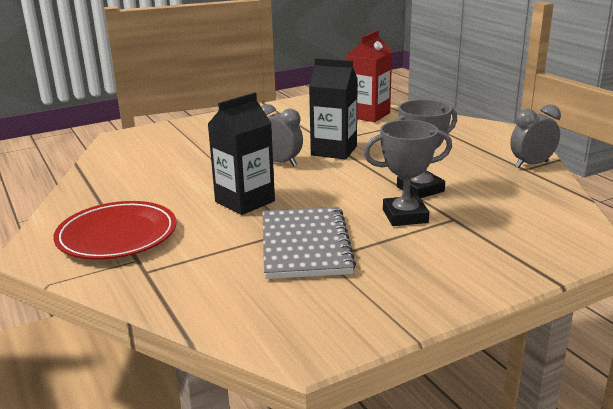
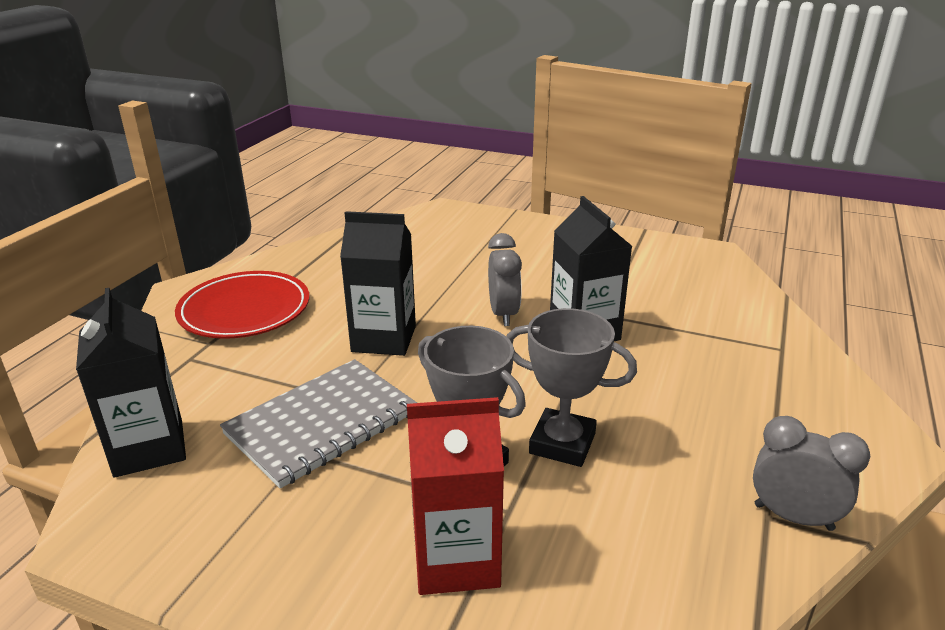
camera: 50 degrees right, 5 degrees up
(238, 311) = (149, 448): none -> black carton
(368, 115) = (728, 305): red carton -> red carton (456, 559)

